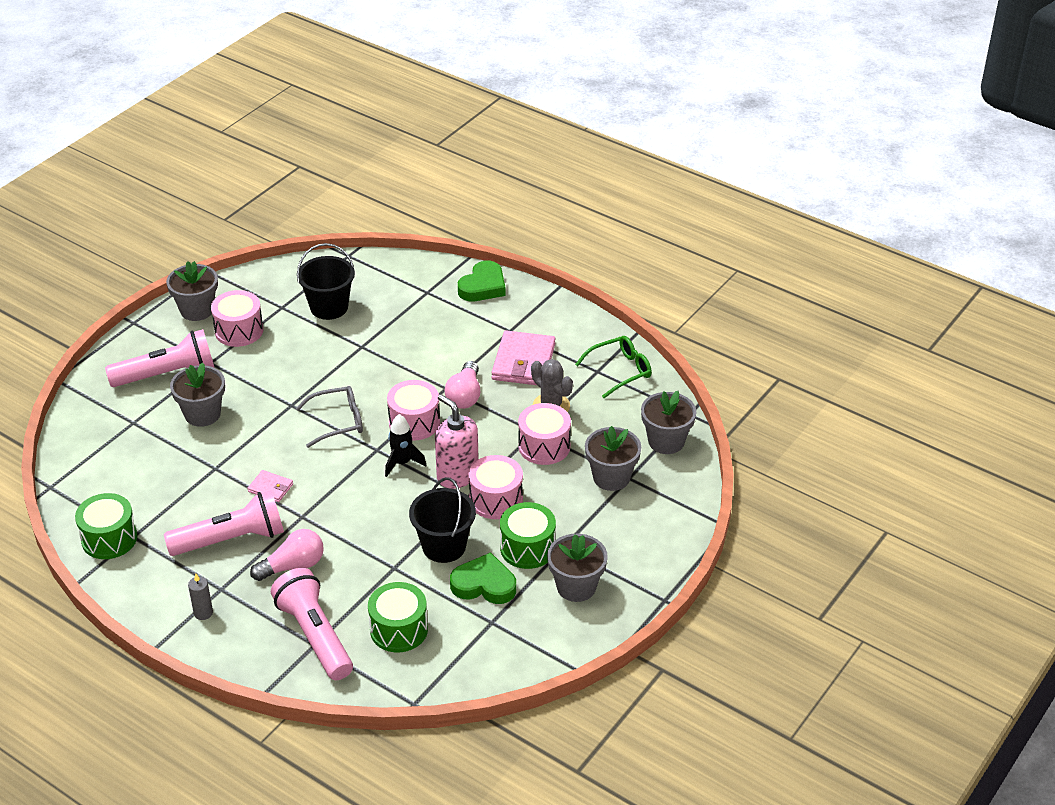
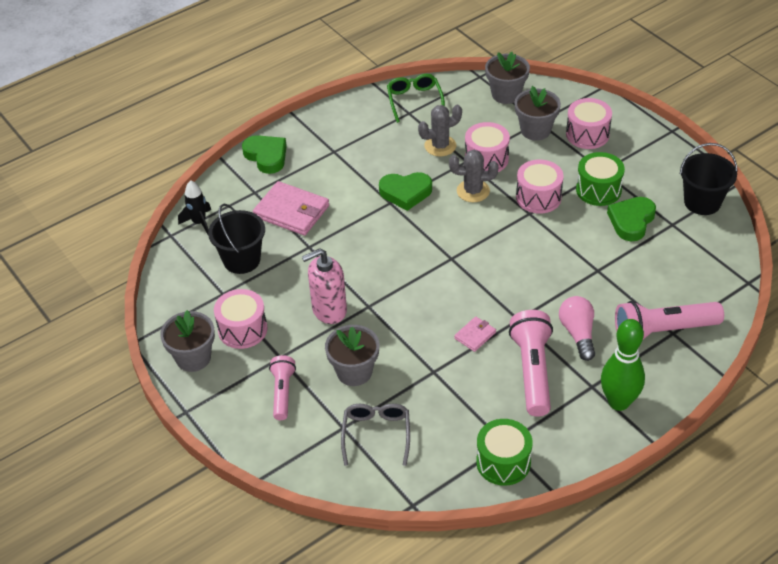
camera: 70 degrees left, 5 degrees up
(167, 374) = (282, 393): pink flashlight -> pink flashlight, size x0.60
(203, 613) = (619, 402): grey candle -> green bowling pin
(337, 422) = (405, 278): grey glasses -> grey glasses (376, 435)
(399, 629) = (668, 278): green drum -> none
(402, 463) = (475, 245): black rocket -> black rocket (199, 223)
(414, 422) = (426, 229): pink drum -> pink drum (587, 134)
(444, 546) = (582, 236): black bucket -> black bucket (702, 202)
(457, 475) = (502, 214): pink soap dispenser -> pink soap dispenser (329, 310)
(465, 395) = (405, 193): pink light bulb -> green heart
(486, 446) = (473, 191): none -> grey cactus
(523, 362) = (378, 151): pink wallet -> pink wallet (291, 211)
(576, 587) = (647, 172): grey flower pot -> none

